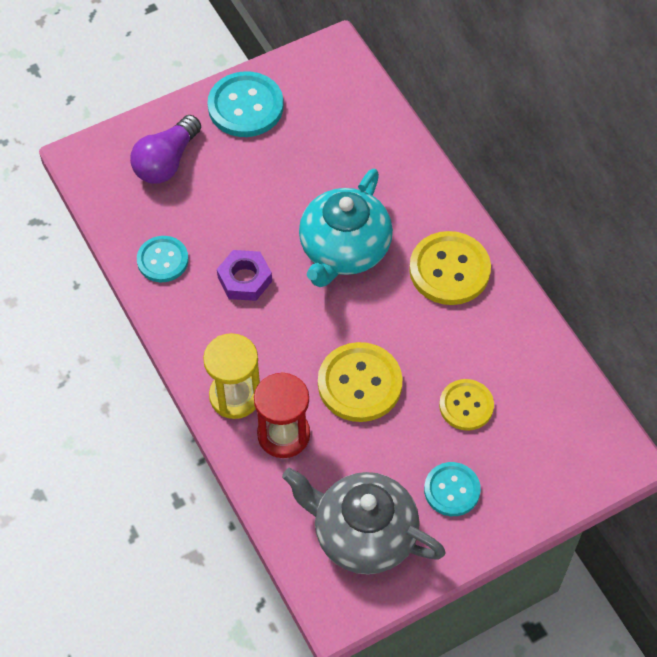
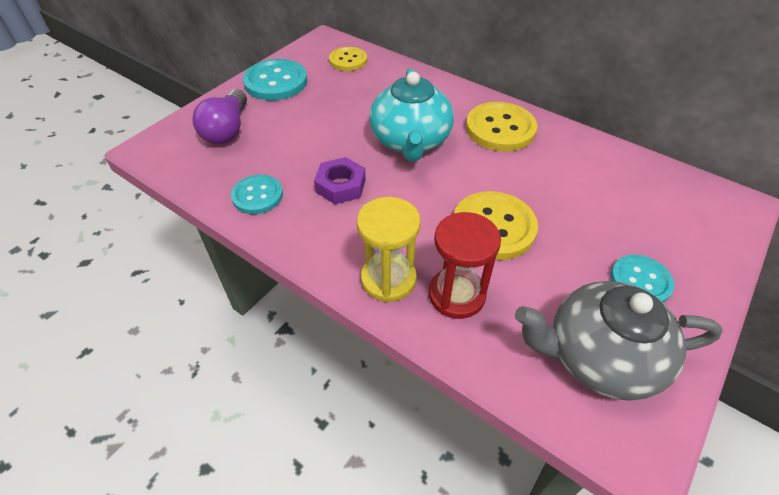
camera: 25 degrees left, 10 degrees down
(466, 406) = (592, 211): yellow button -> yellow button (348, 60)

